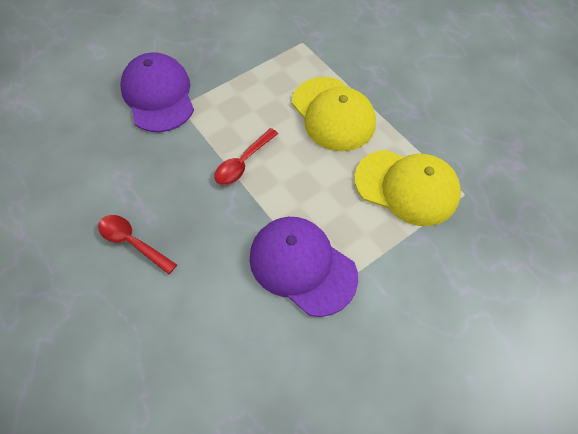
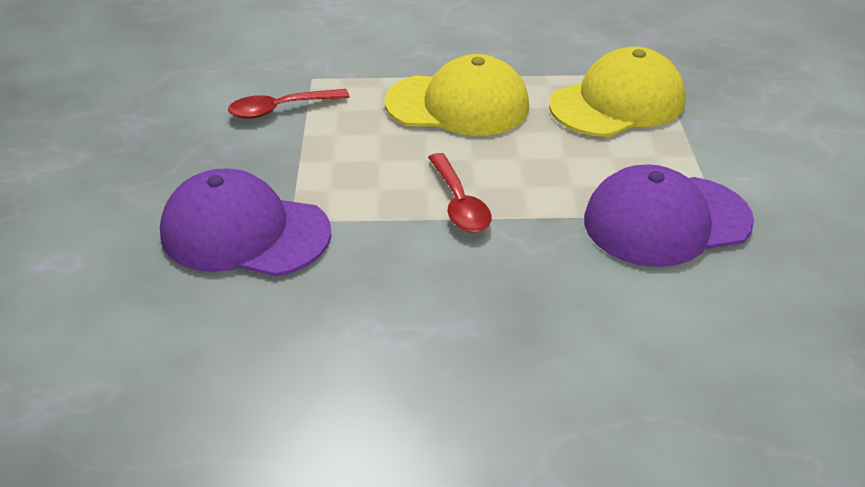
camera: 55 degrees left, 20 degrees down
(132, 242) = (497, 363): red spoon -> red spoon (280, 109)

